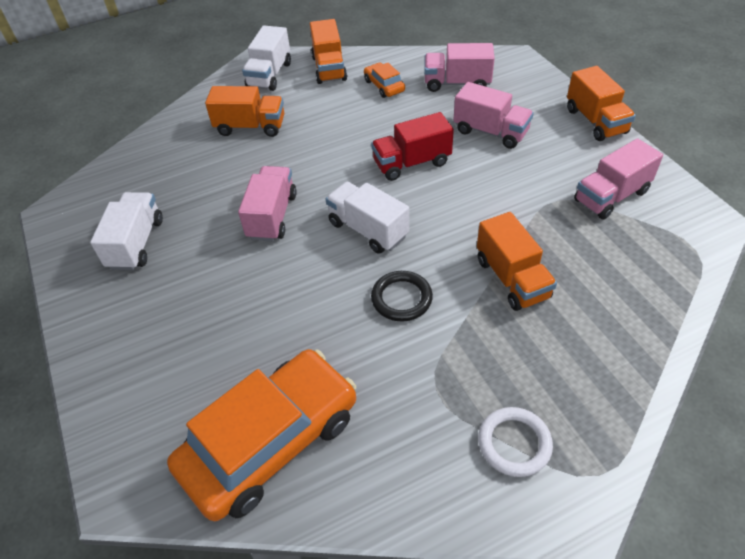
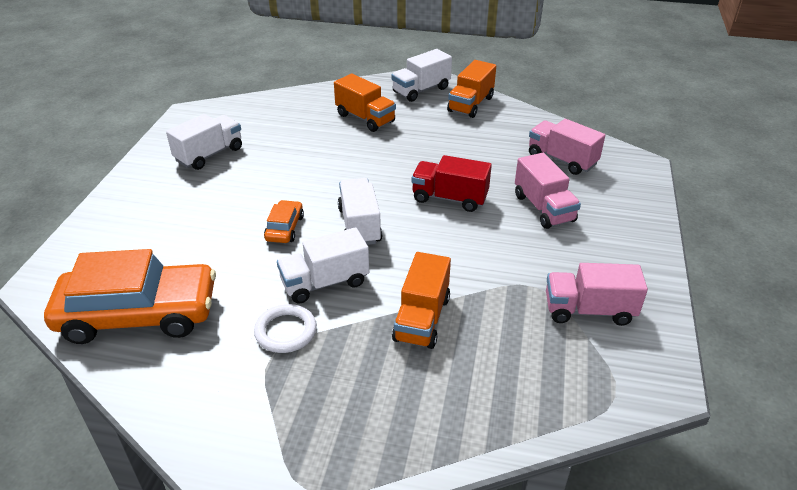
camera: 35 degrees right, 10 degrees down
(272, 216) = (308, 182): pink truck -> none
(384, 86) = (498, 135): orange car -> orange car (284, 228)
(401, 298) = (325, 282): black ring -> white truck
(514, 443) = (278, 425): white ring -> white ring (286, 331)
(595, 121) = (653, 247): orange truck -> none

